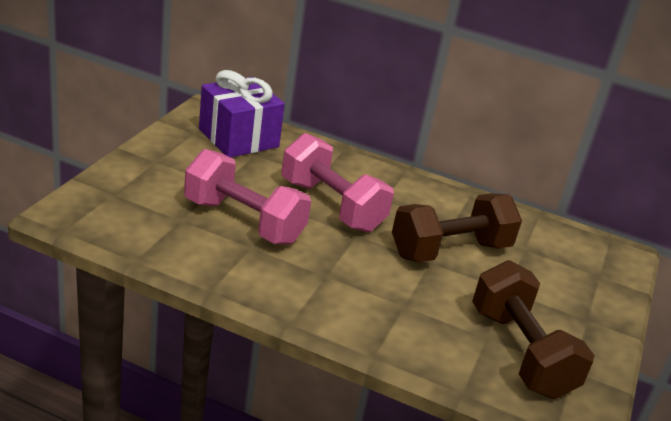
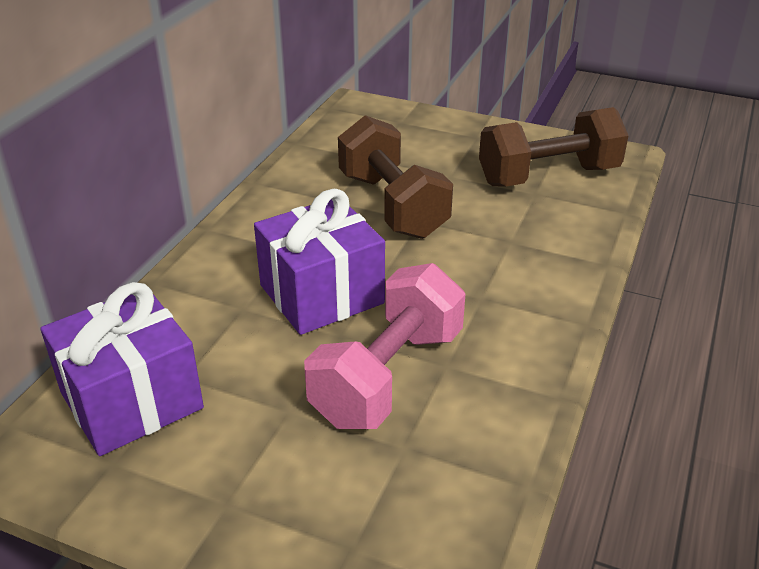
camera: 85 degrees left, 5 degrees up
(331, 206) = (321, 294): pink dumbbell -> purple gift

